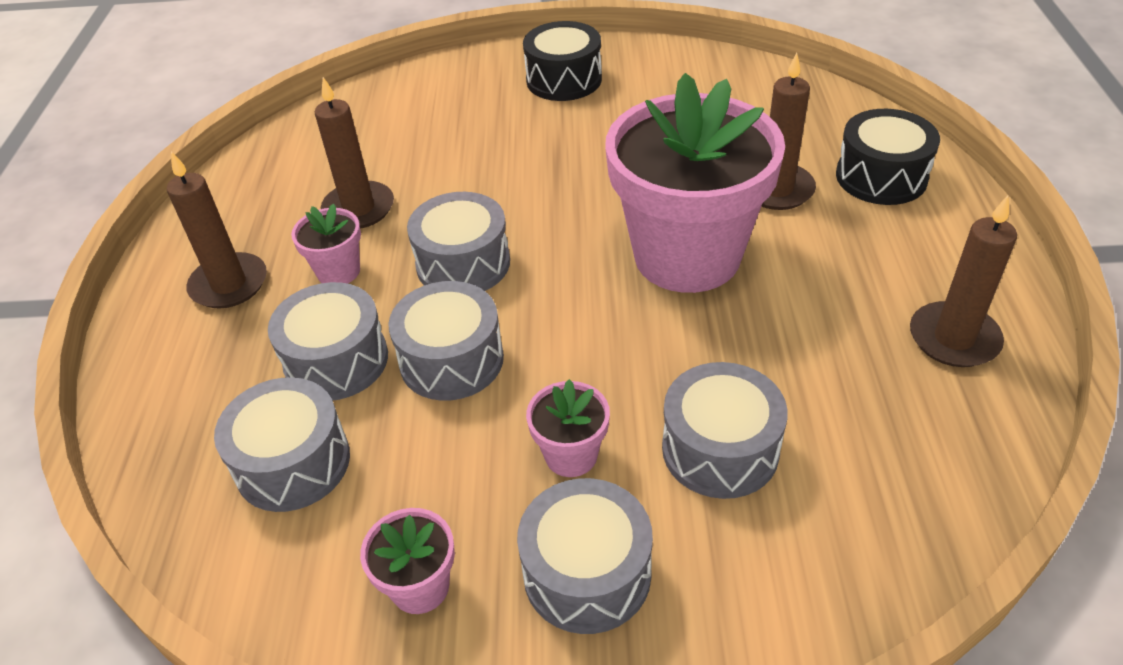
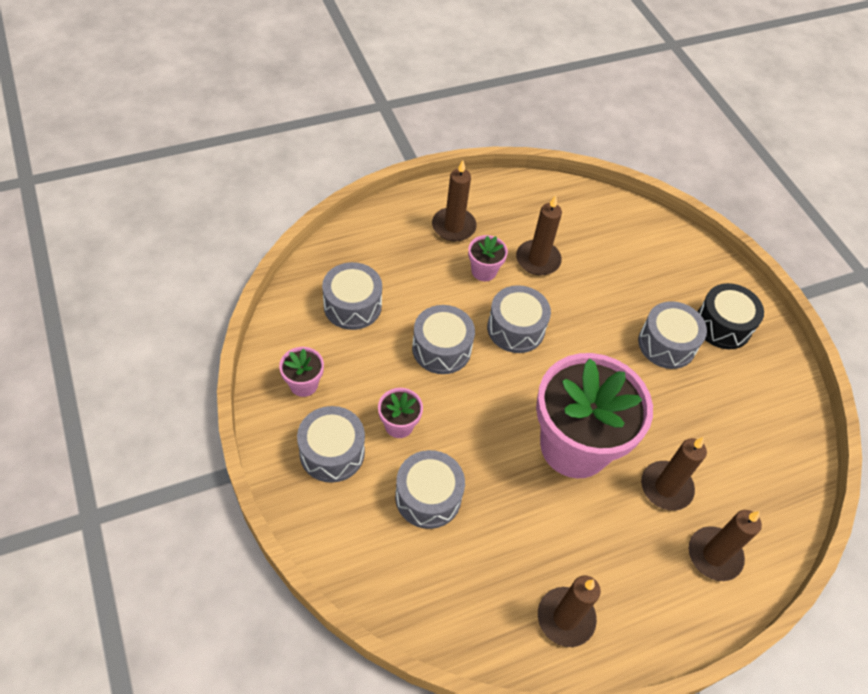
camera: 60 degrees right, 10 degrees up
(336, 360) = (421, 297): grey drum -> grey drum (666, 344)
(881, 177) = (714, 555): black drum -> brown candle

